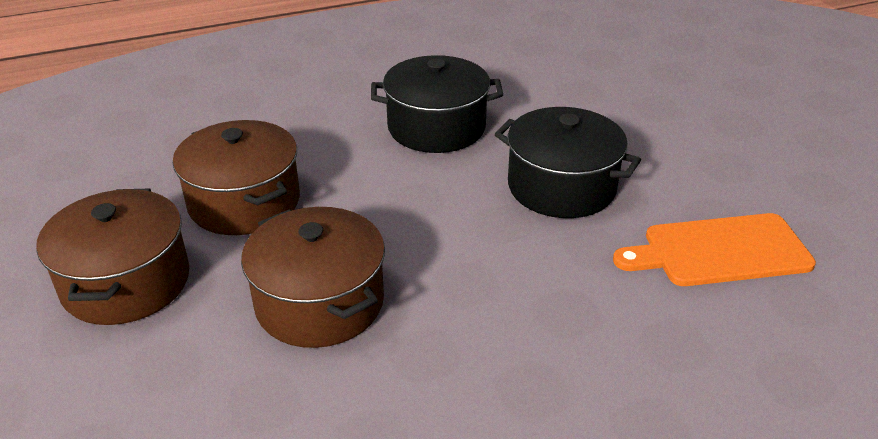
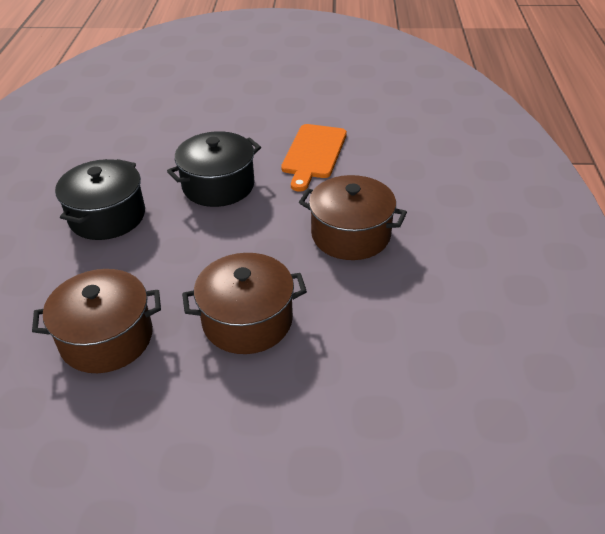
camera: 65 degrees left, 5 degrees up
(126, 282) = (150, 426): brown pot -> brown pot (351, 235)

